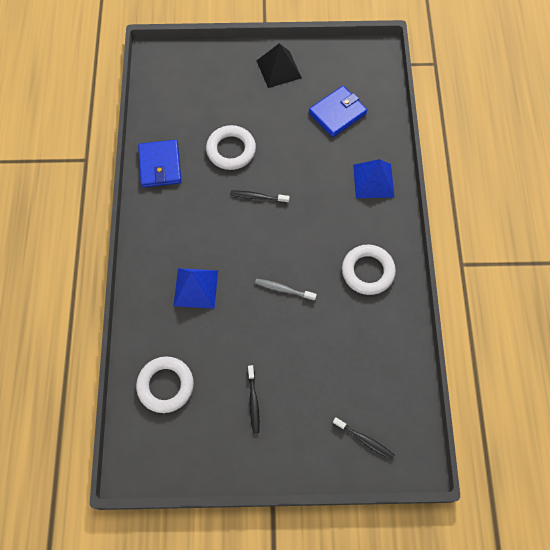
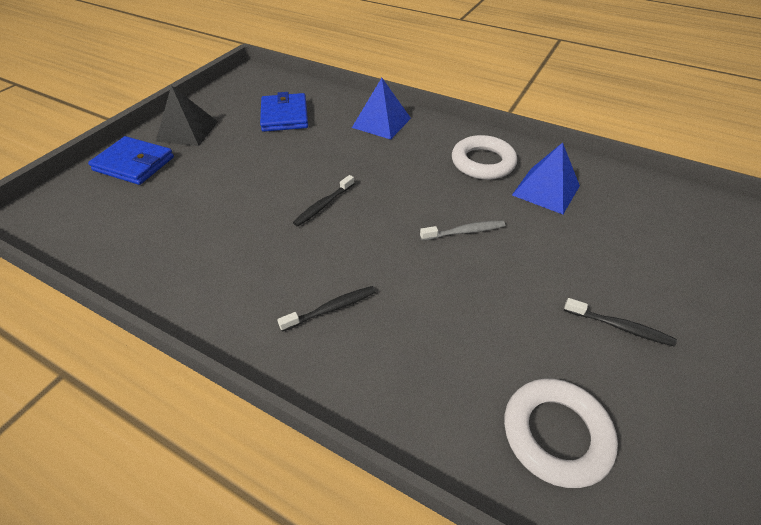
camera: 60 degrees left, 20 degrees down
(160, 165) = (182, 278): blue wallet -> blue wallet (134, 164)
(196, 288) = (405, 318): blue pyramid -> blue pyramid (546, 190)
(231, 150) = (239, 202): white ring -> none
(283, 289) = (464, 232): grey toothbrush -> grey toothbrush turned 150 degrees counterclockwise
(364, 440) = (700, 242): black toothbrush -> black toothbrush (331, 309)

